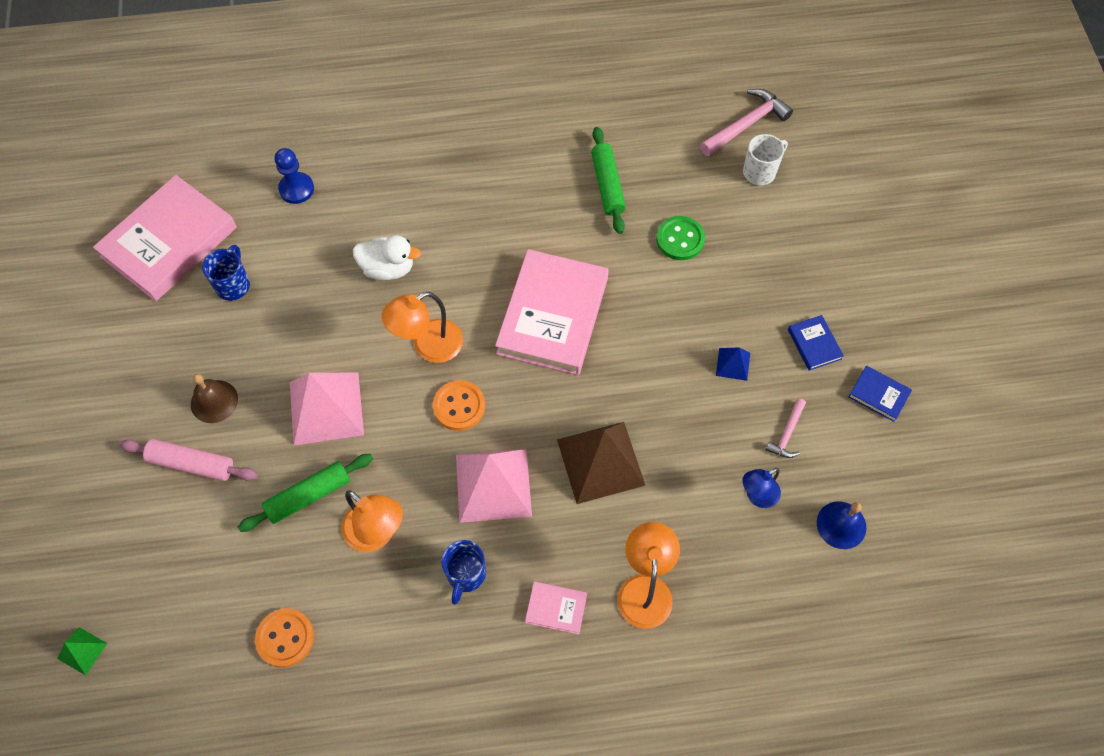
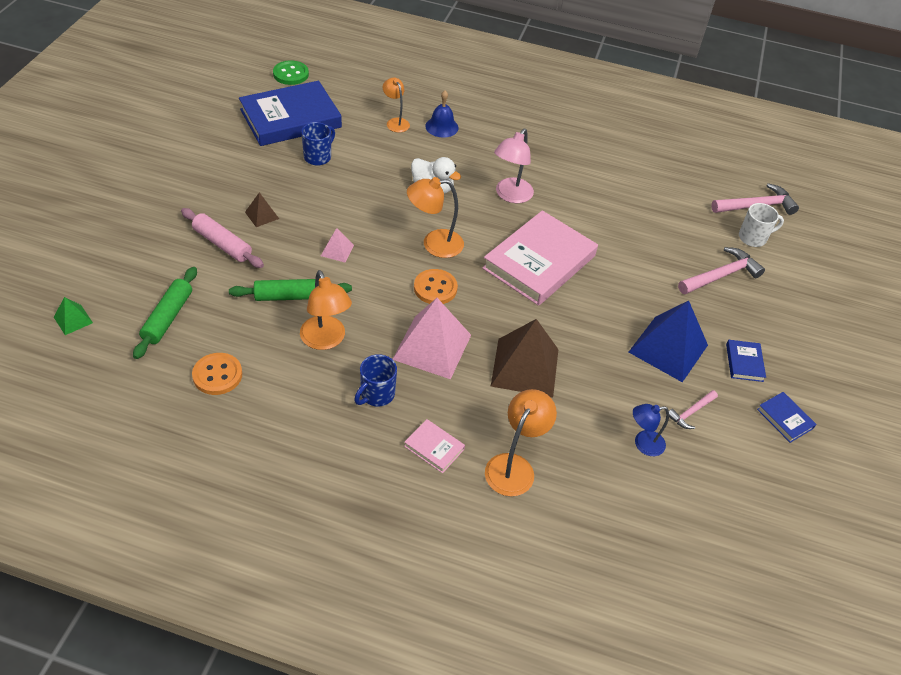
camera: 20 degrees right, 15 degrees down
(169, 242) = (290, 118): pink book -> blue book
(214, 401) = (262, 215): brown bell -> brown pyramid
(296, 189) = (395, 122): blue pawn -> orange lamp
(326, 408) = (337, 250): pink pyramid -> pink pyramid, size x0.46
(479, 237) = (510, 196): none -> pink lamp
(607, 185) = (625, 202): green rolling pin -> green rolling pin (168, 317)
(680, 239) = (666, 254): green button -> green button (291, 74)
(733, 364) = (668, 348): blue pyramid -> blue pyramid, size x2.17
(747, 240) = (720, 275): none -> pink hammer
(841, 525) = (707, 495): blue bell -> blue bell (442, 127)

